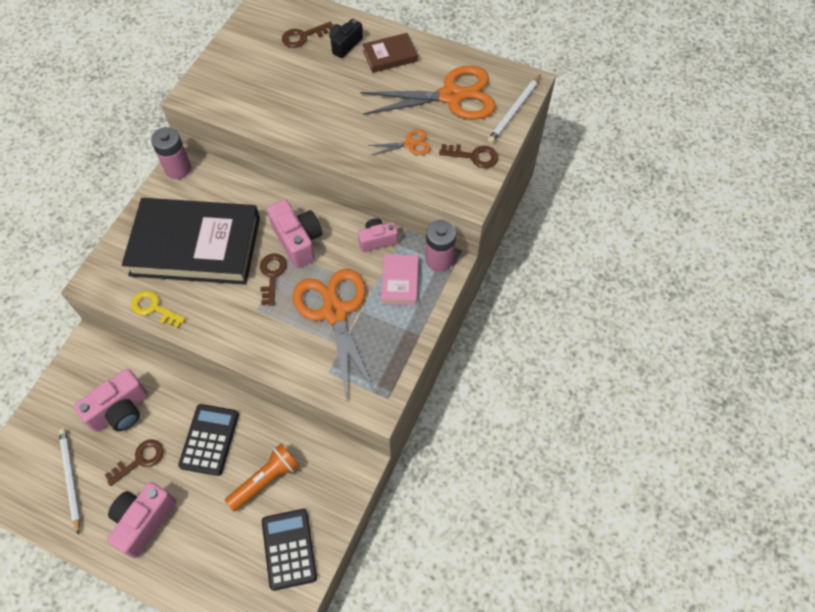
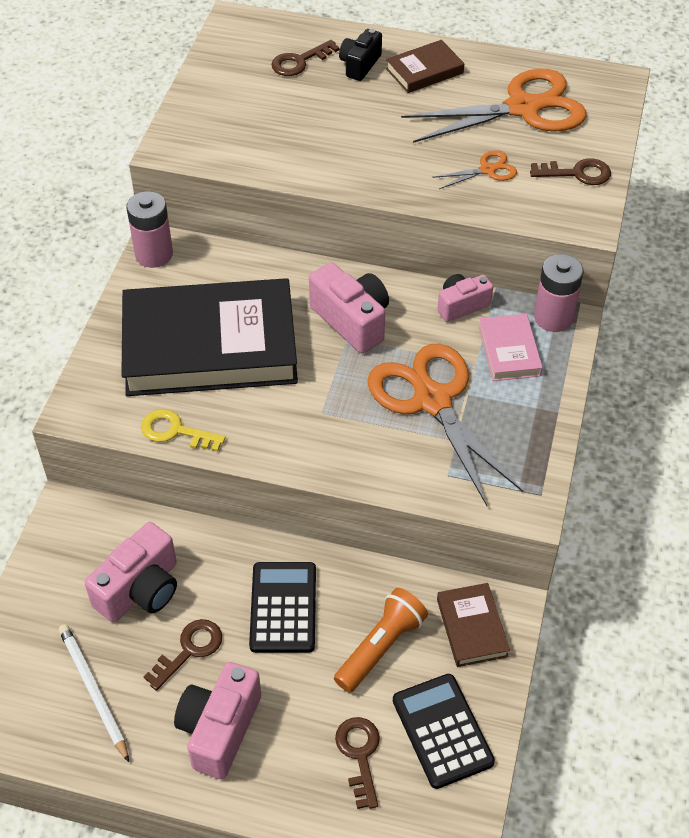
camera: 10 degrees left, 10 degrees down
(272, 275) = (330, 367): brown key -> brown key (360, 755)
(330, 476) = (472, 627): none -> brown book
(514, 111) = (611, 115): white pencil -> none

